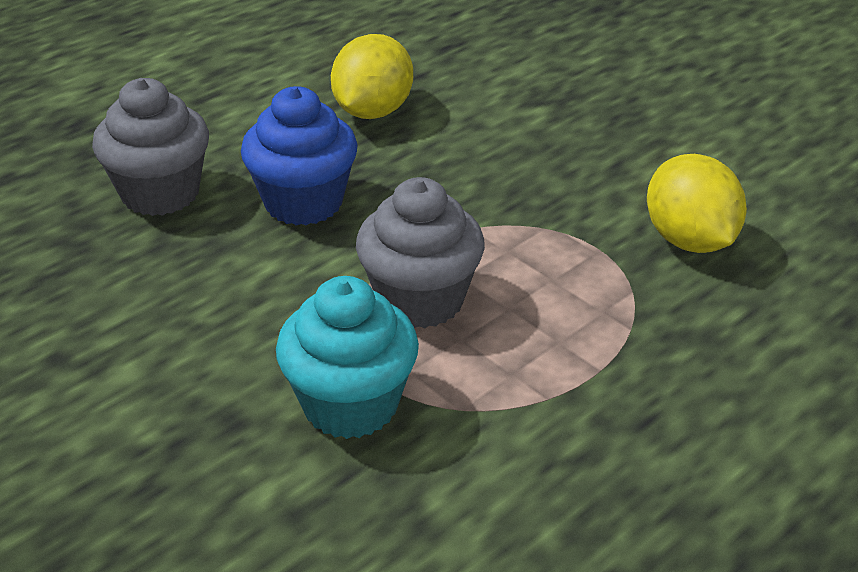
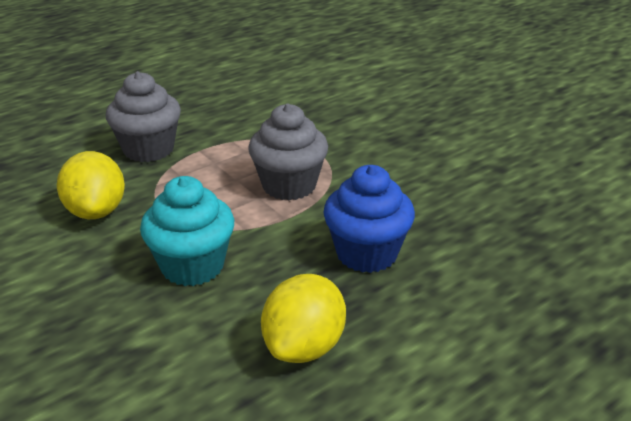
camera: 175 degrees left, 5 degrees down
(160, 193) = (483, 267): grey cupcake -> grey cupcake (148, 149)
(350, 404) = (334, 142): turquoise cupcake -> turquoise cupcake (192, 266)

